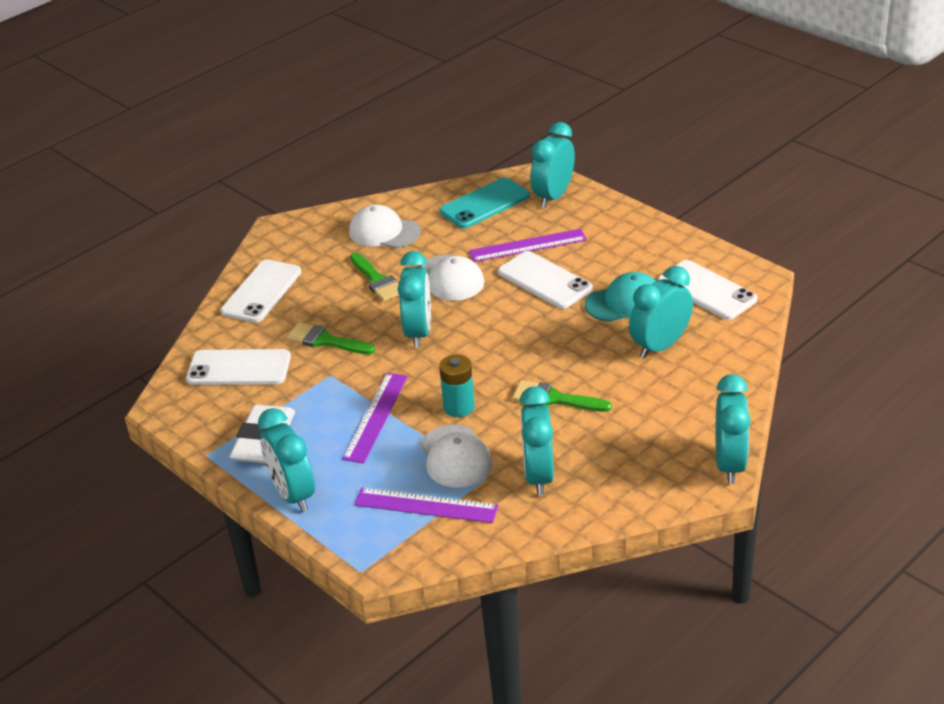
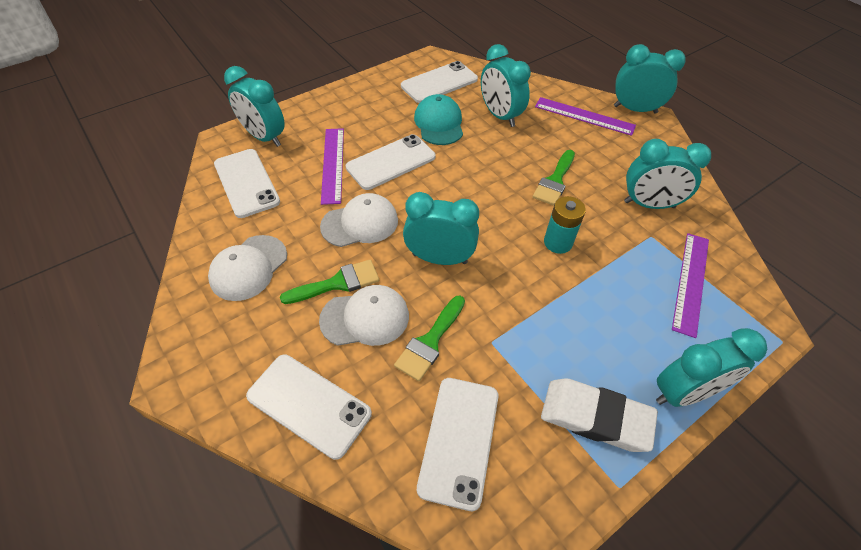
camera: 85 degrees left, 15 degrees up
(375, 417) = (565, 308): purple ruler -> purple ruler (584, 116)
(455, 457) = (626, 253): white cap -> white cap (365, 318)
(485, 204) = (246, 183): turquoise phone -> white phone

